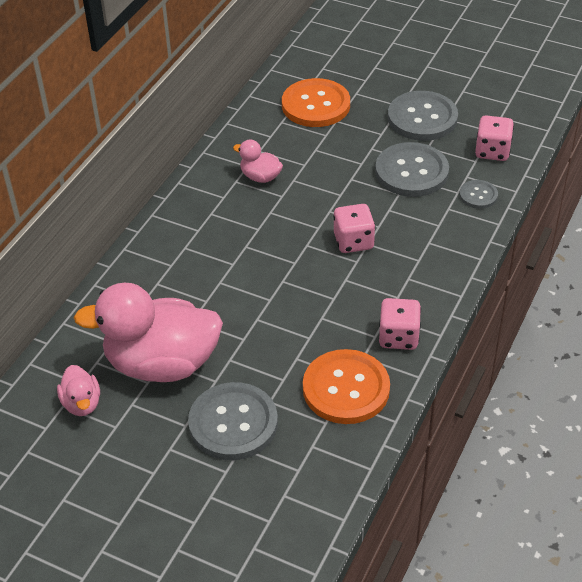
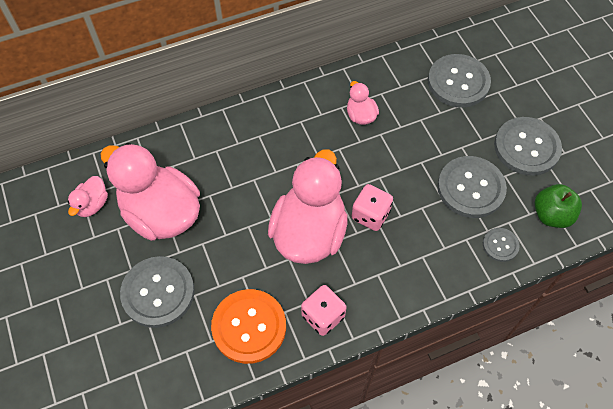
camera: 40 degrees right, 15 degrees up
(316, 105) = (458, 82): orange button -> grey button
(316, 287) = (309, 232): none -> pink duck
(492, 151) = (551, 215): pink dice -> green apple

